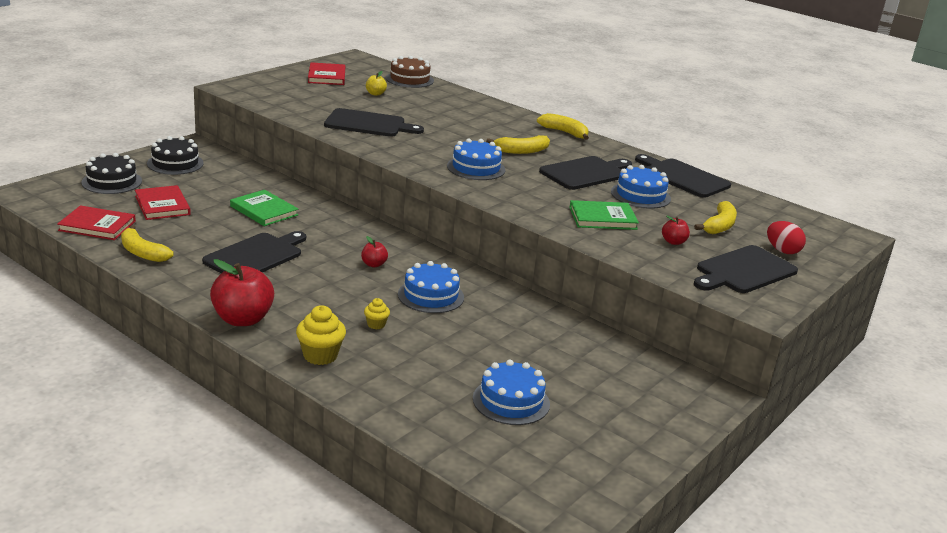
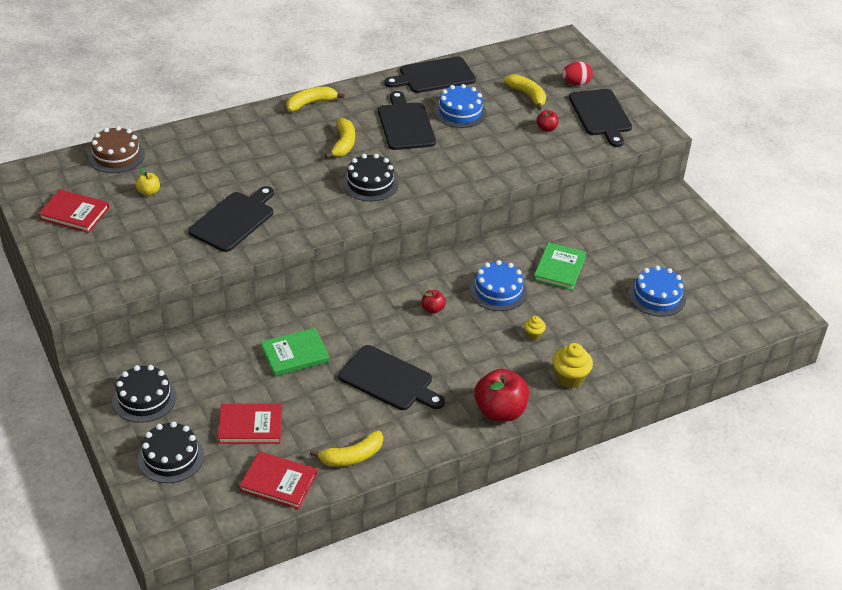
camera: 65 degrees left, 15 degrees up
(97, 226) = (278, 482): red book -> red book turned 75 degrees clockwise
(256, 256) = (389, 380): black cutting board -> black cutting board turned 150 degrees clockwise
(476, 168) = (370, 183): blue cake -> black cake
(602, 218) = (495, 148): green book -> green book (559, 268)

